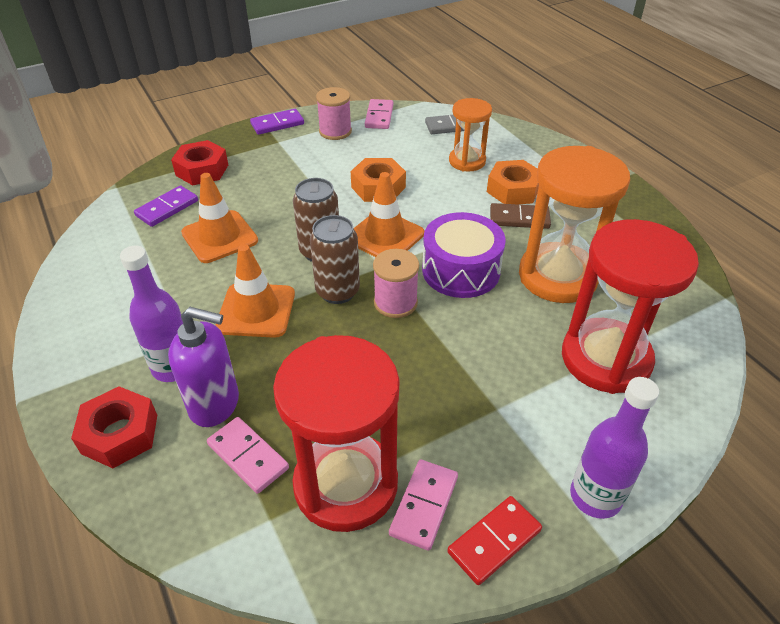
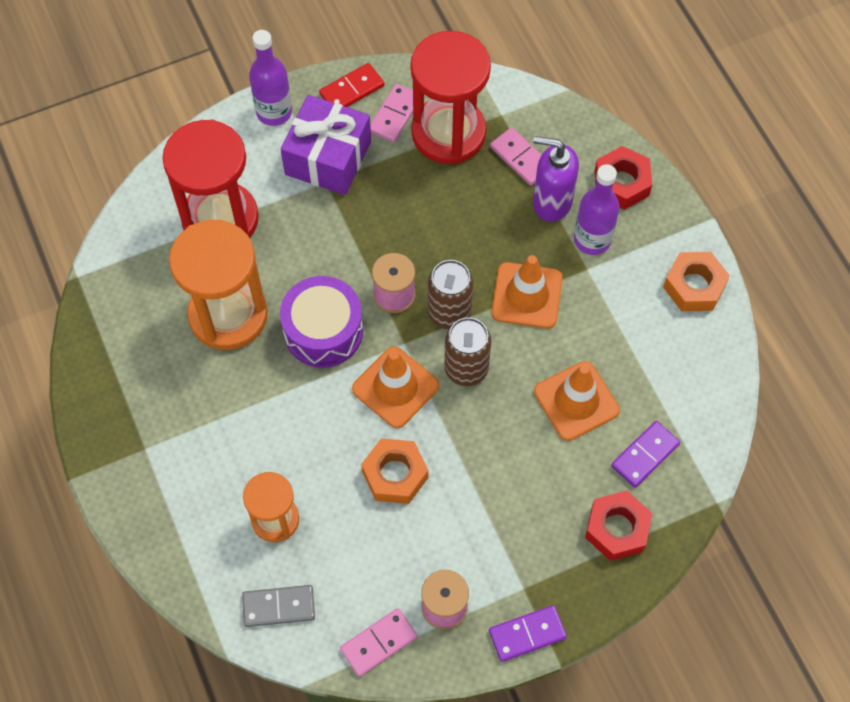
camera: 175 degrees left, 20 degrees up
(379, 116) = (378, 643): pink domino -> pink domino turned 45 degrees clockwise
(502, 438) = (328, 158): none -> purple gift
(513, 190) = (233, 456): orange nut -> orange nut (694, 286)
(519, 218) = (240, 404): brown domino -> none

